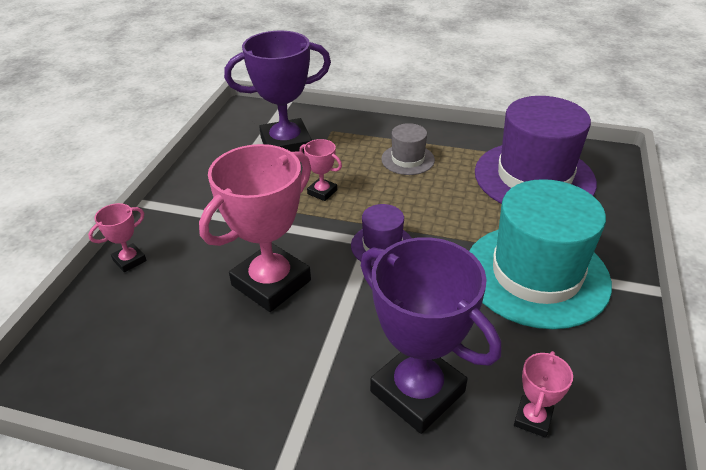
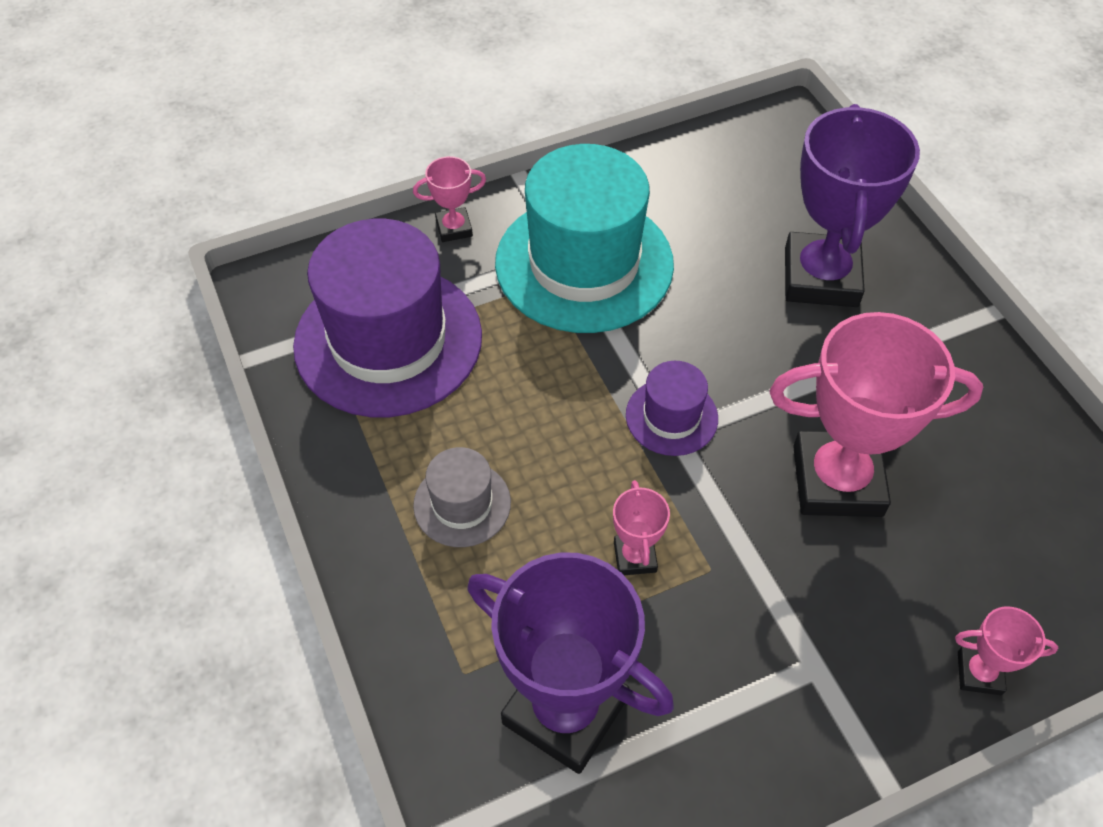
camera: 130 degrees left, 15 degrees up
(532, 418) = (763, 198): pink trophy -> pink trophy (454, 228)

